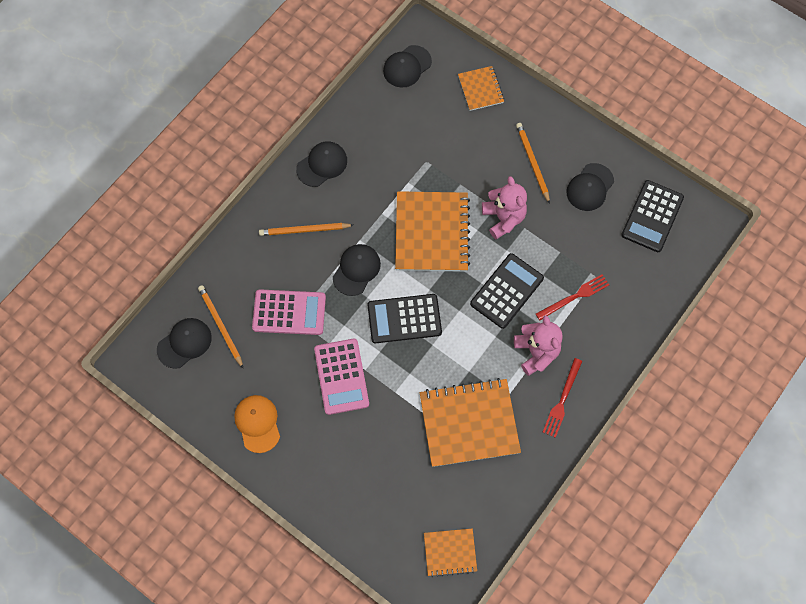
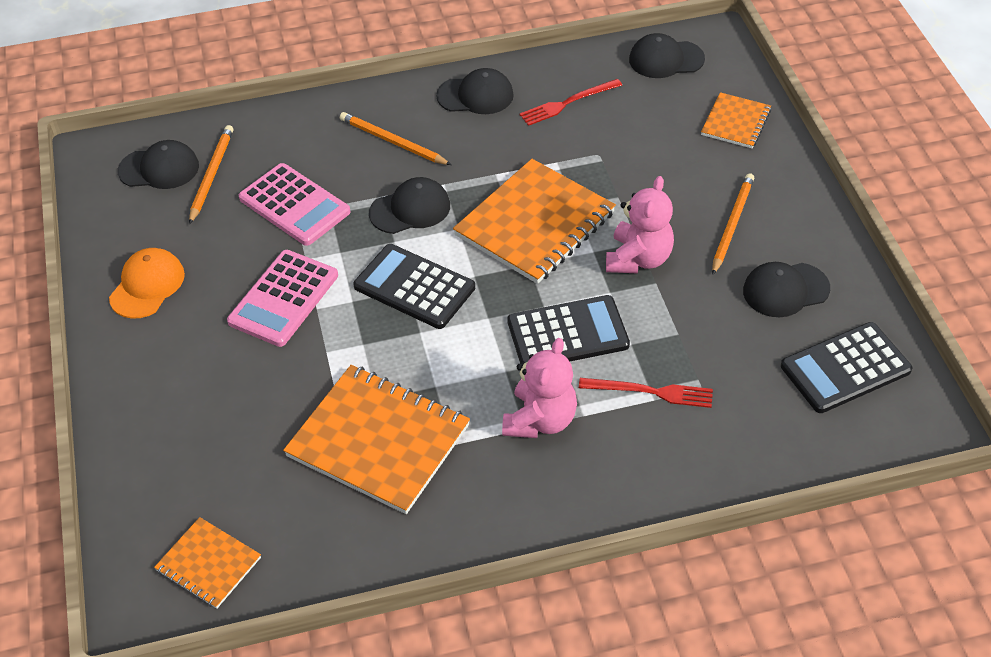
camera: 40 degrees right, 20 degrees down
(562, 400) = (521, 494): red fork -> red fork (568, 103)

